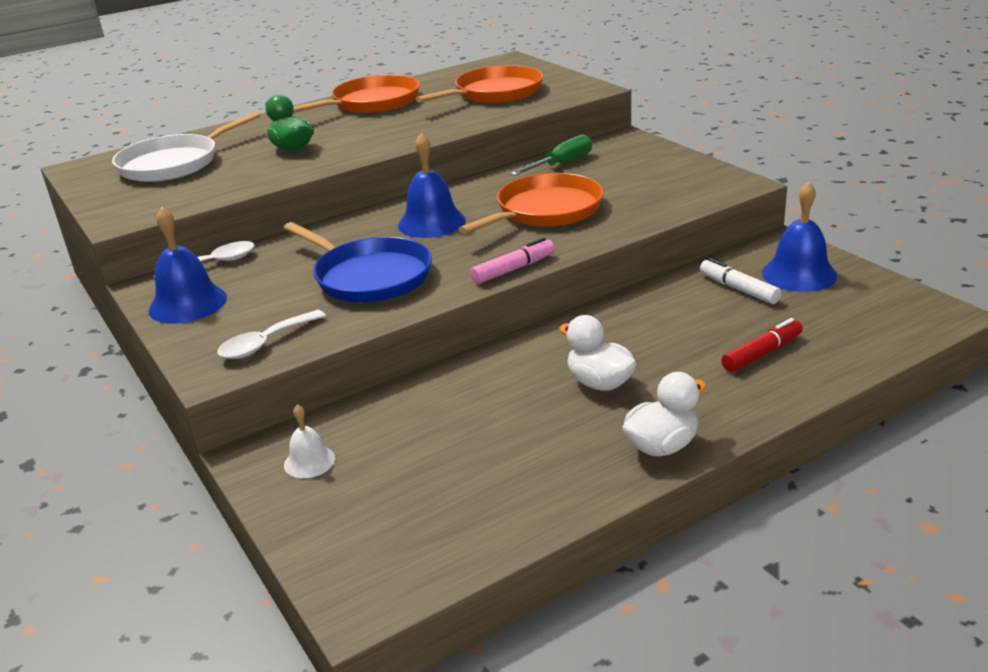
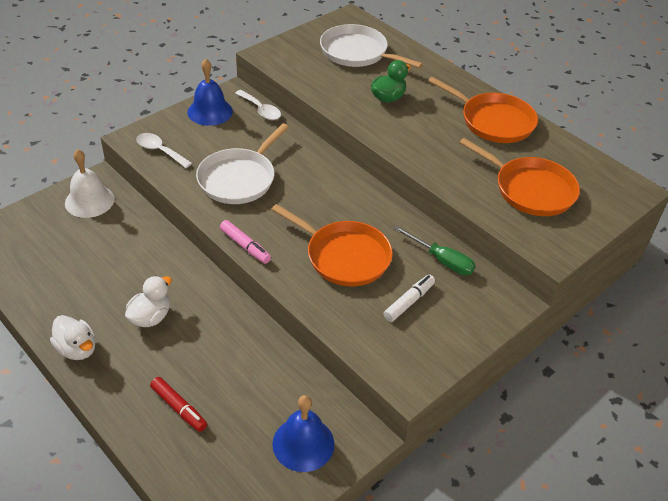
camera: 75 degrees right, 15 degrees up
(309, 461) = (89, 201): white bell -> white bell, size x1.78
(369, 276) = (239, 179): blue pan -> white pan
(431, 222) = (322, 197): blue bell -> none
(738, 289) = (277, 399): white marker -> white marker (409, 302)

